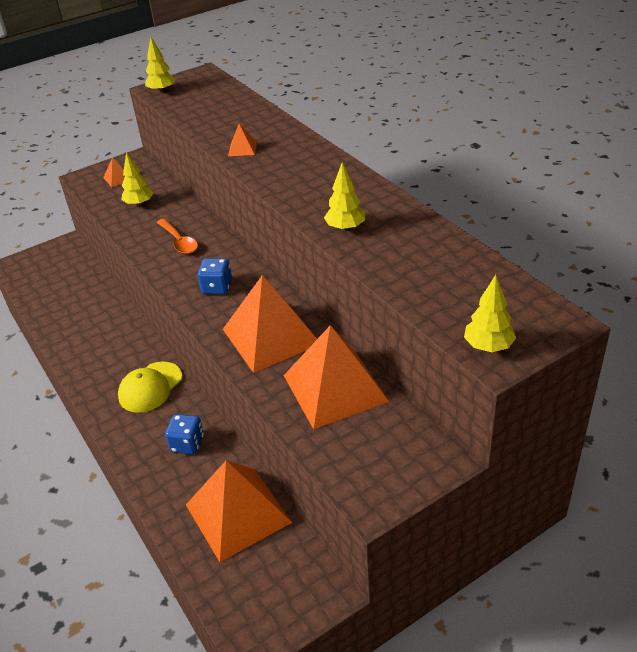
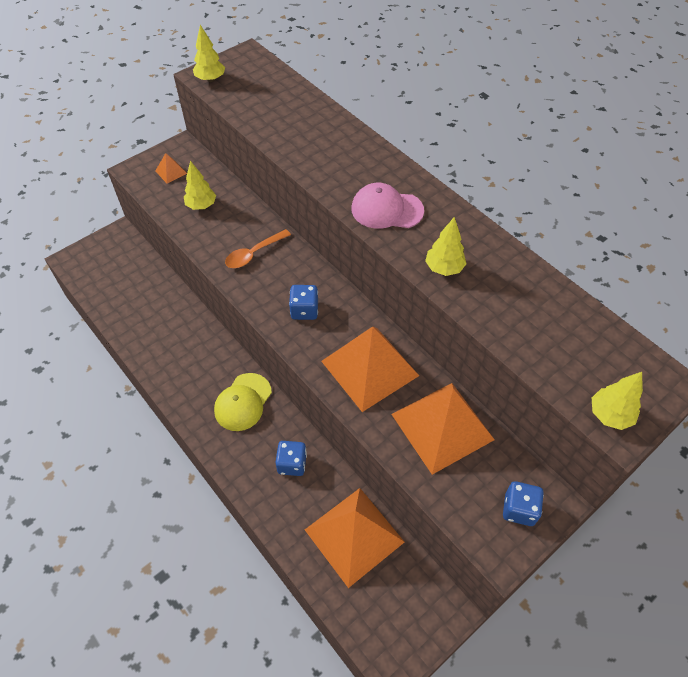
camera: 10 degrees left, 15 degrees up
(179, 242) = (253, 254): orange spoon -> orange spoon turned 90 degrees clockwise
(242, 149) = (315, 161): orange pyramid -> none
(301, 184) = (386, 210): none -> pink cap
(401, 464) = (519, 509): none -> blue dice

